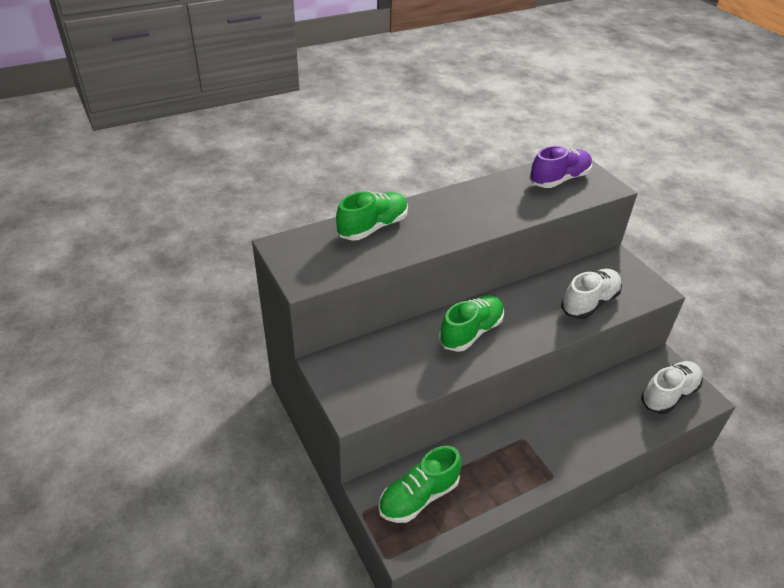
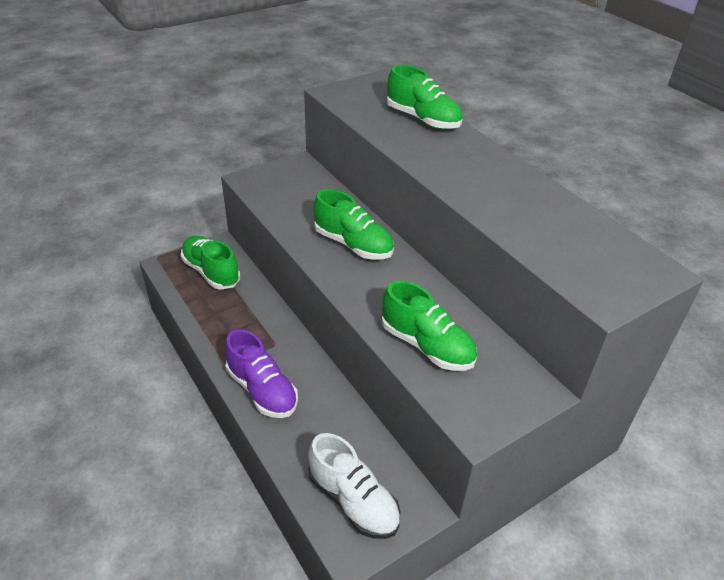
camera: 85 degrees right, 0 degrees up
(559, 180) = (594, 250): purple shoe -> purple shoe (262, 390)
(589, 303) = (426, 345): white shoe -> green shoe

